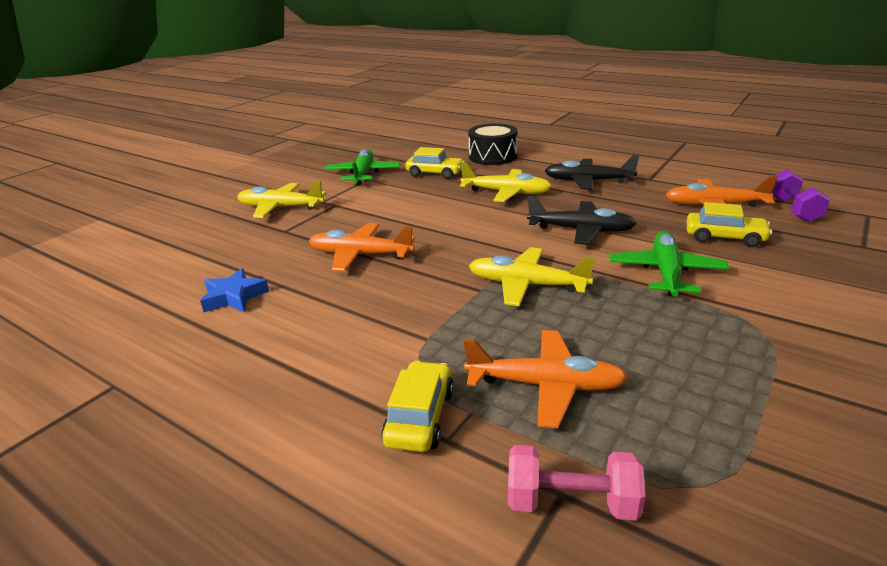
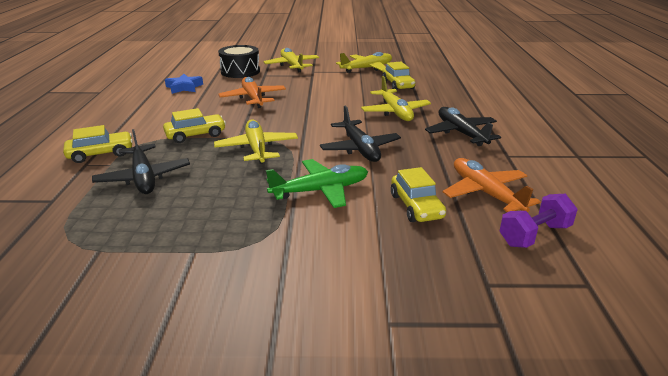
camera: 55 degrees right, 0 degrees up
(363, 174) = (367, 68): green plane -> yellow plane
(438, 319) = (196, 135): none -> yellow car
(492, 156) = (459, 92): black drum -> black drum (240, 71)
(546, 386) = (143, 178): orange plane -> black plane
(571, 502) = (45, 204): pink dumbbell -> none

